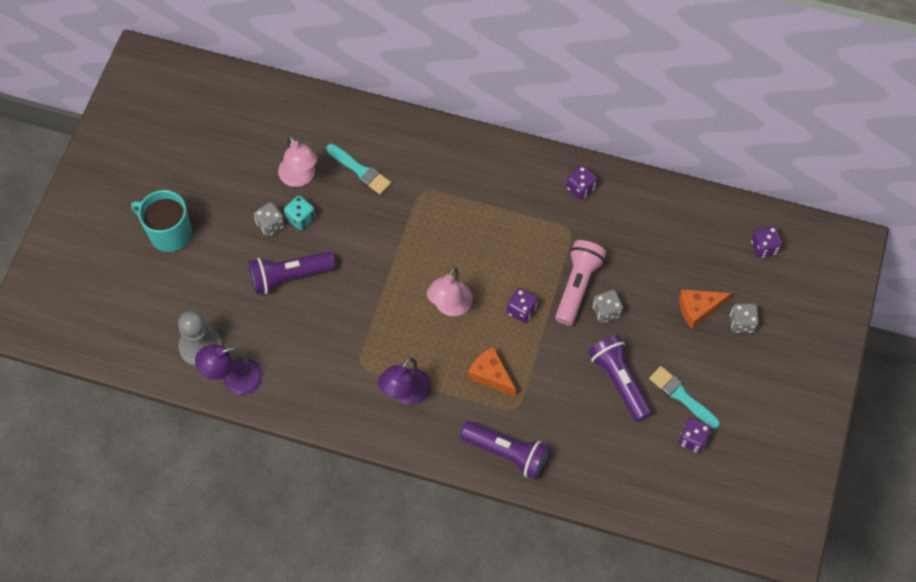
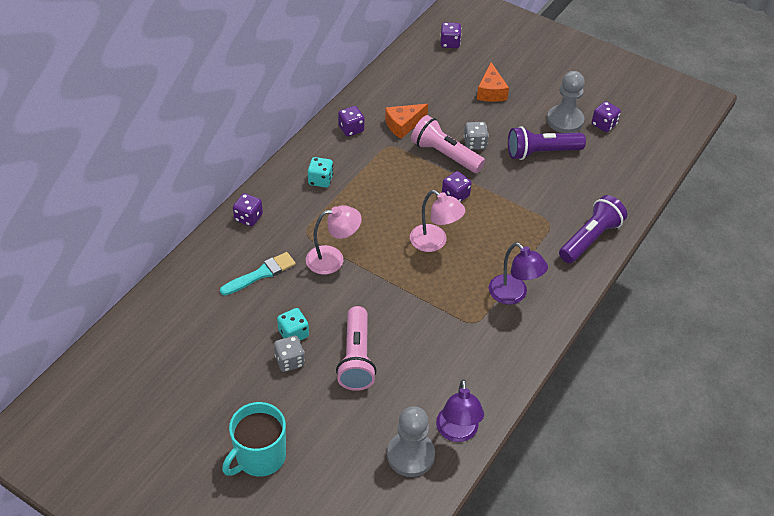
camera: 75 degrees left, 15 degrees down
(289, 276) = (356, 358): purple flashlight -> pink flashlight
(300, 177) = (246, 324): pink lamp -> pink lamp (333, 259)
(425, 137) = (248, 218): none -> purple dice
(490, 375) = (512, 231): orange cheese -> orange cheese (403, 125)
(496, 182) = (320, 180): none -> turquoise dice
(681, 396) = (565, 121): turquoise brush -> grey pawn
(742, 323) = (511, 72): grey dice -> none

